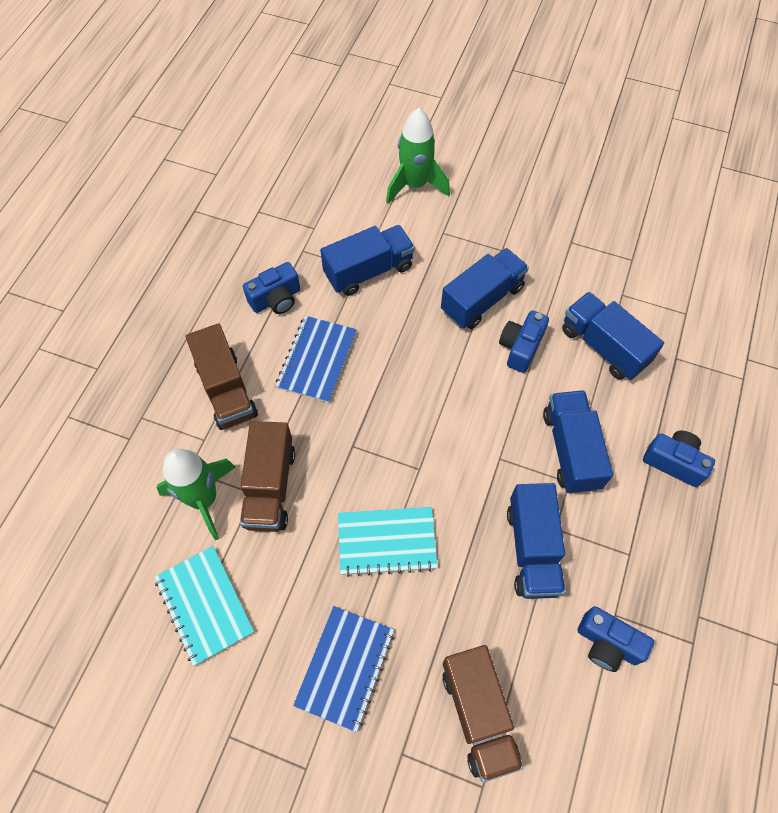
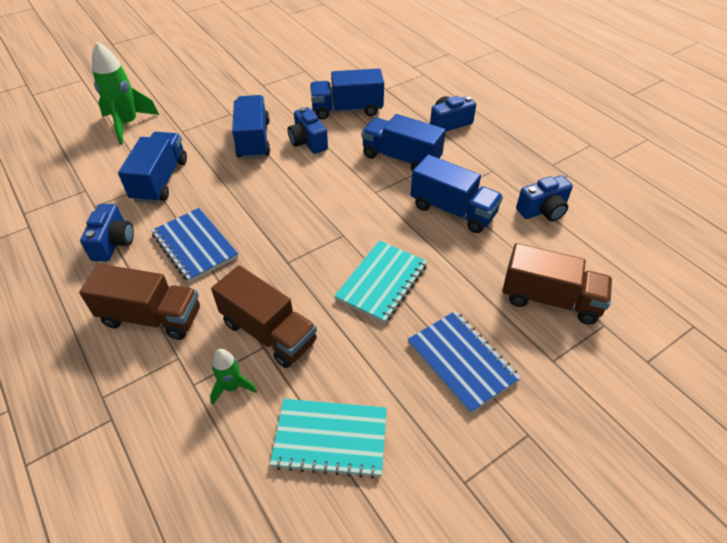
camera: 55 degrees left, 15 degrees down
(204, 499) = (232, 387): green rocket -> green rocket, size x0.52

